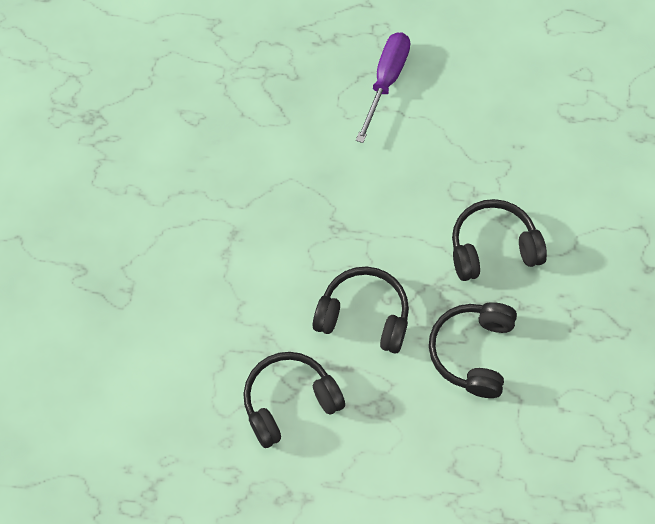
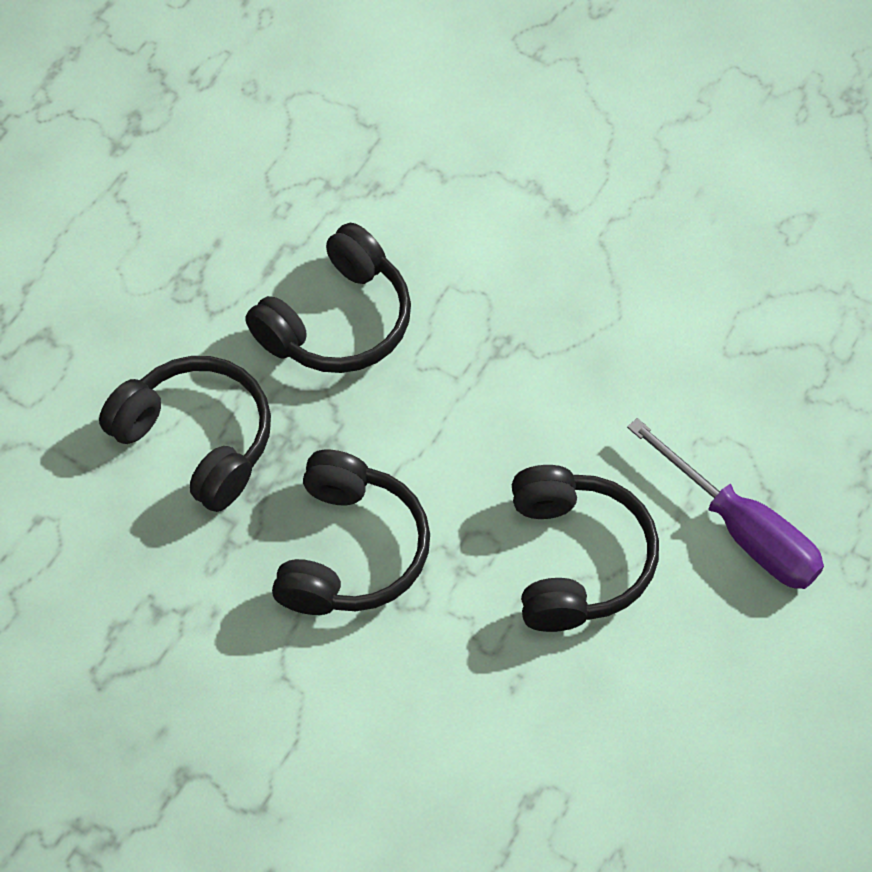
camera: 115 degrees right, 5 degrees down
(289, 402) = (262, 178): black headphones -> black headphones (576, 559)

